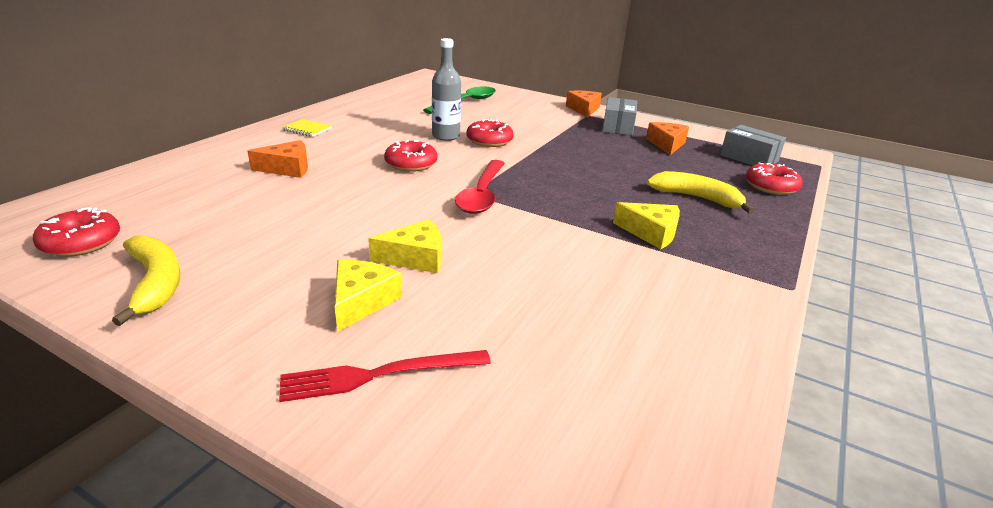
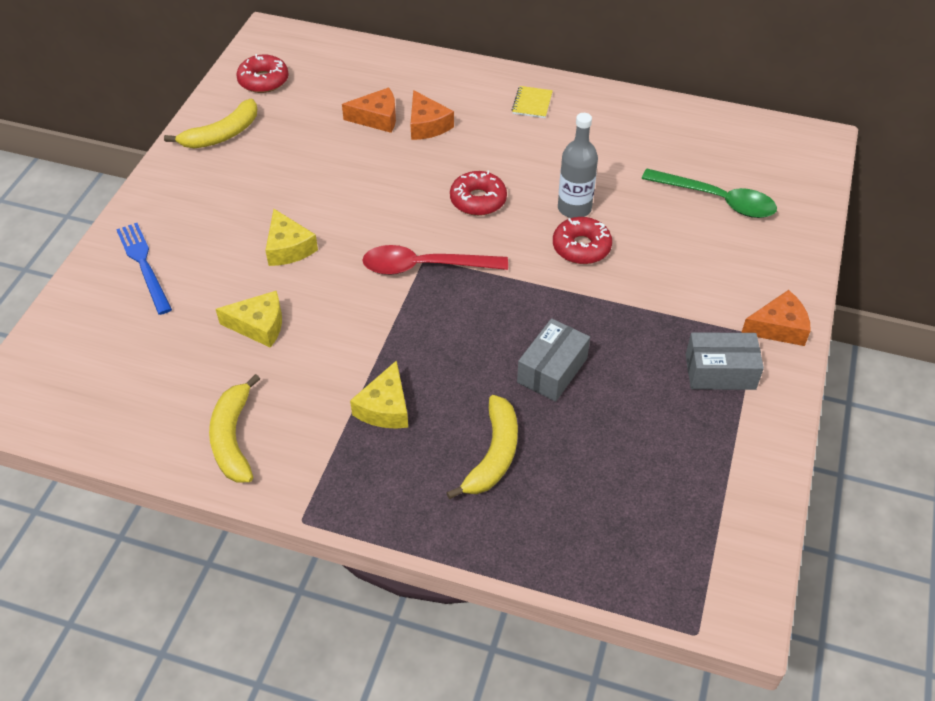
camera: 80 degrees right, 20 degrees up
(361, 301) = (221, 235): yellow cheese -> yellow cheese (259, 325)
(379, 375) = (144, 265): red fork -> blue fork
(666, 144) = (676, 430): orange cheese -> orange cheese (377, 118)
(698, 320) = (233, 438): none -> yellow banana
(749, 158) = (673, 533): grey box -> grey box (552, 370)
(771, 186) = (569, 545): red donut -> none

